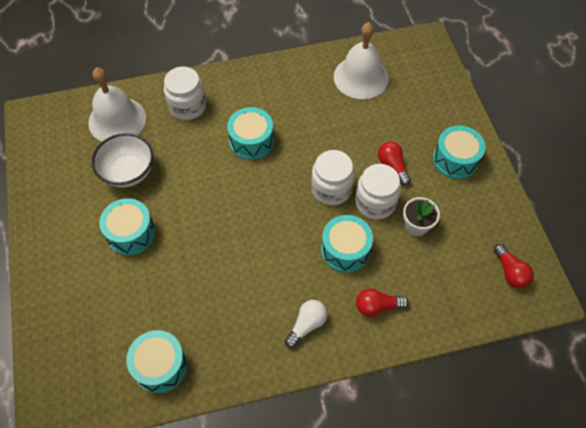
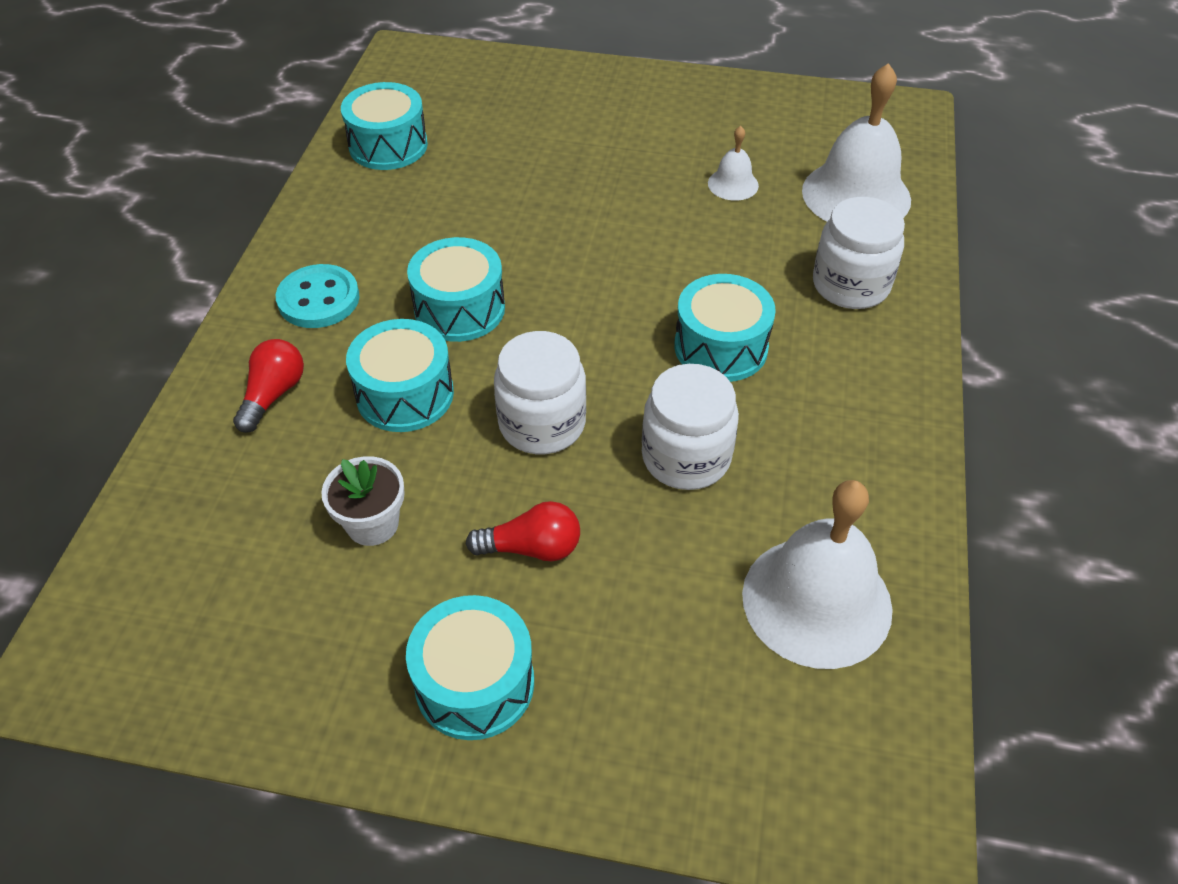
camera: 115 degrees right, 10 degrees down
(128, 173) = (733, 184): white bowl -> white bell
(131, 233) = (615, 163): turquoise drum -> turquoise drum (459, 309)
(307, 325) = (318, 299): white light bulb -> turquoise button
(375, 202) = (467, 479): white jar -> white jar (686, 457)
(510, 272) = (157, 636): red light bulb -> none

